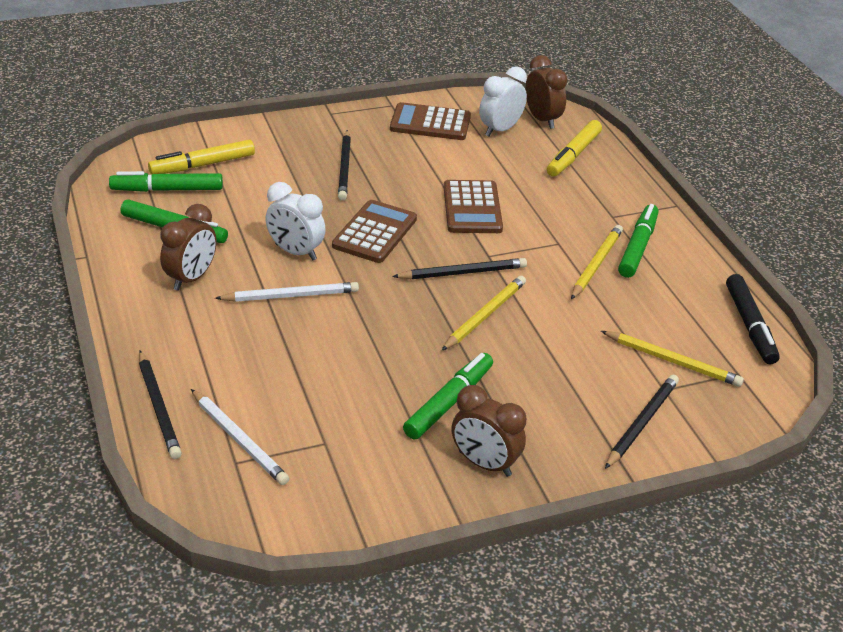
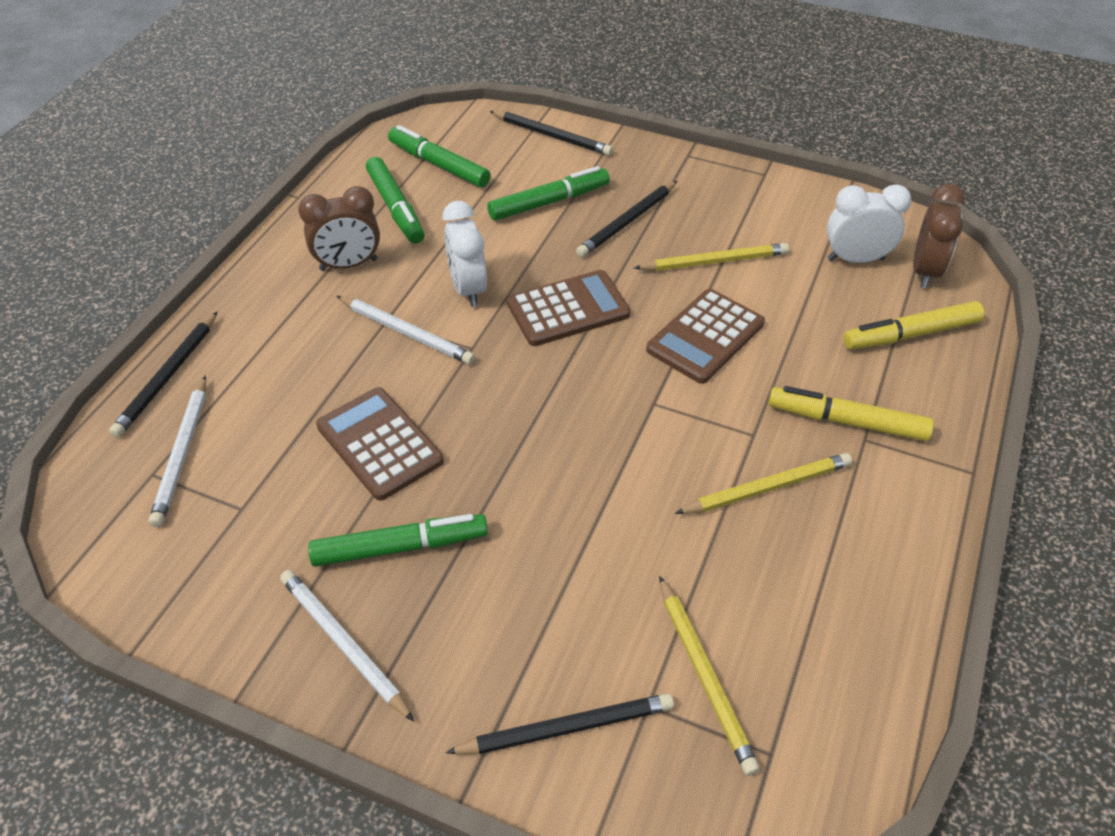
camera: 45 degrees right, 10 degrees up
(203, 165) = (499, 154): yellow marker -> yellow marker (847, 421)
(430, 123) = (782, 214): brown calculator -> brown calculator (379, 444)
(462, 273) = (600, 407): black pencil -> black pencil (551, 136)
(484, 463) = (344, 644): brown clock -> white pencil
(485, 315) = (561, 471): yellow pencil -> yellow pencil (714, 262)
(638, 247) = (848, 498): green marker -> green marker (549, 202)
(749, 325) = (871, 700): black marker -> none

